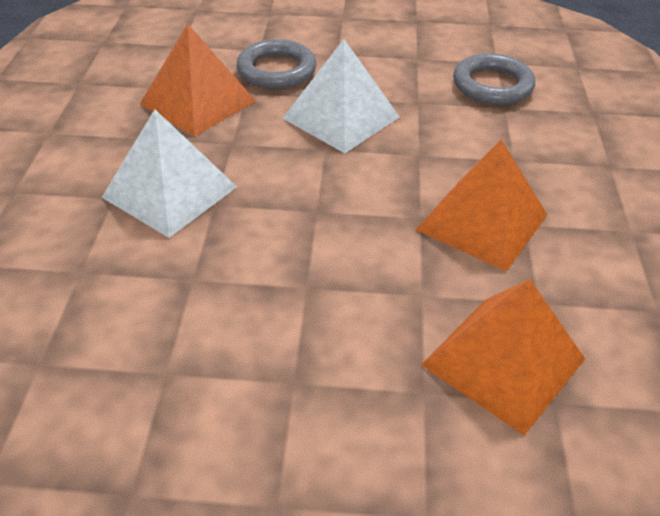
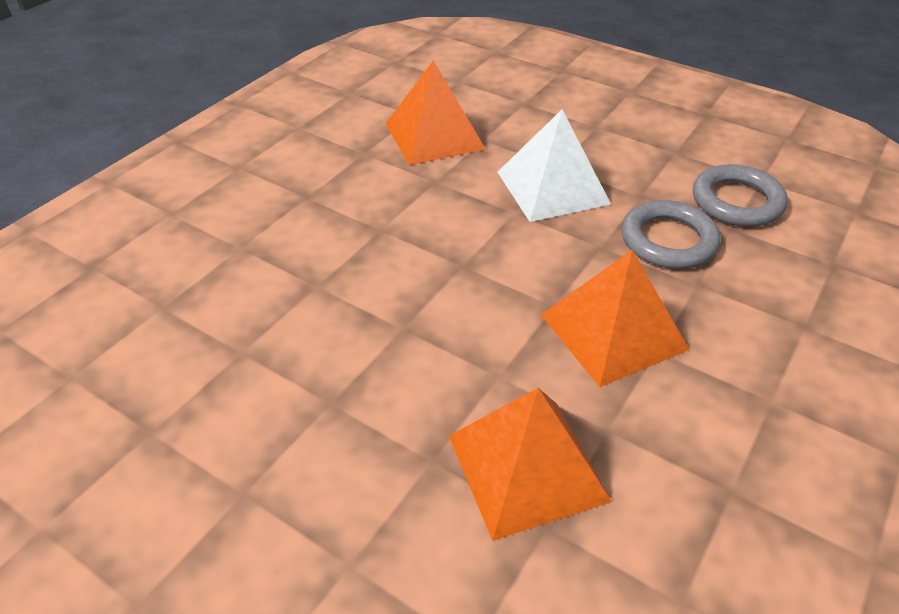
camera: 30 degrees right, 0 degrees up
(170, 191) = (354, 206): white pyramid -> none
(277, 70) = (526, 126): grey ring -> grey ring (668, 240)

